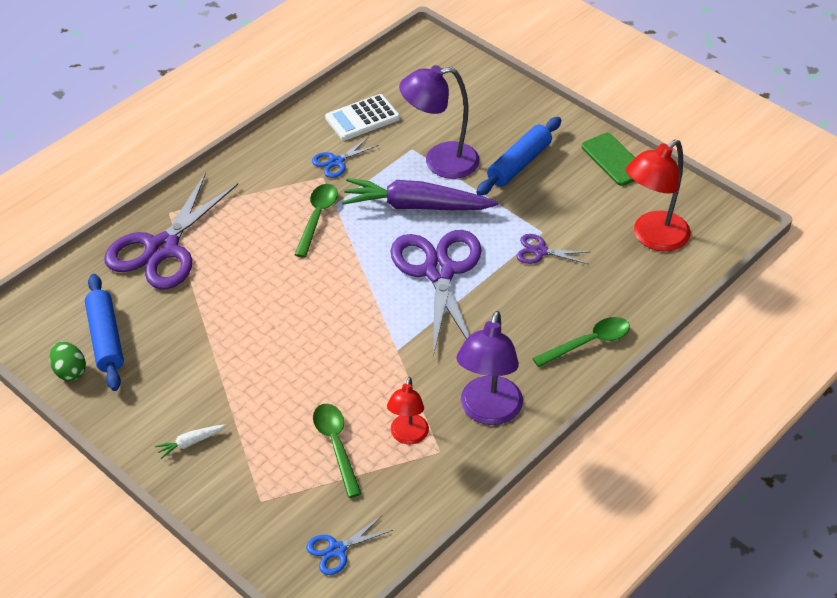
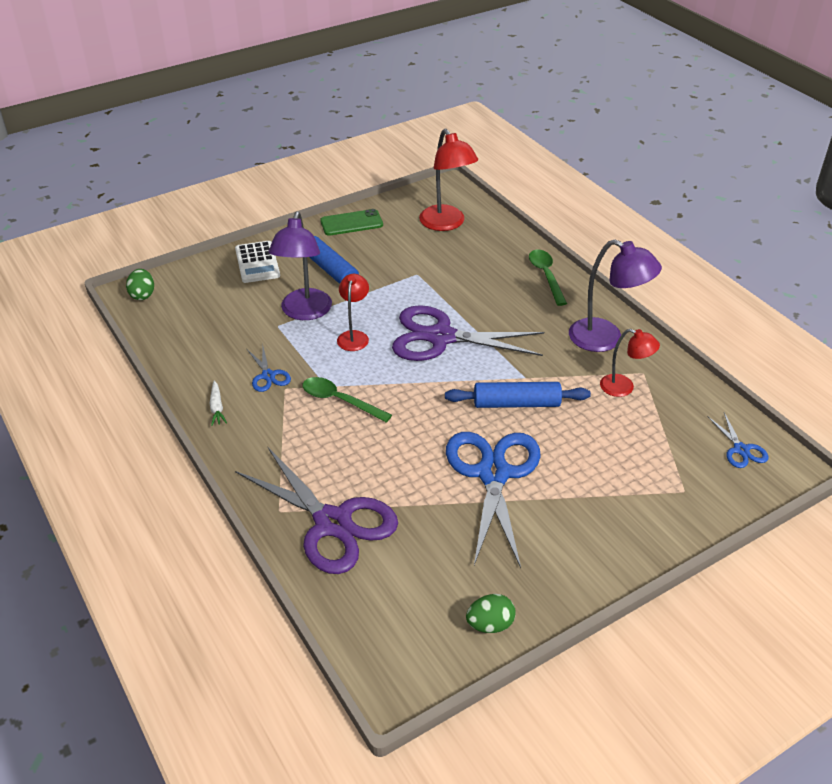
camera: 75 degrees left, 5 degrees down
(105, 339) = (451, 587): blue rolling pin -> blue rolling pin (516, 404)
(190, 443) = (608, 533): white carrot -> white carrot (217, 407)
(248, 346) = (493, 474): none -> blue scissors
(336, 445) = (627, 432): green spoon -> none
(362, 118) = (216, 349): white calculator -> white calculator (257, 263)
(416, 206) = (354, 336): purple carrot -> red lamp
(423, 49) = (142, 295): none -> green egg
(540, 251) = (439, 279): purple scissors -> none

